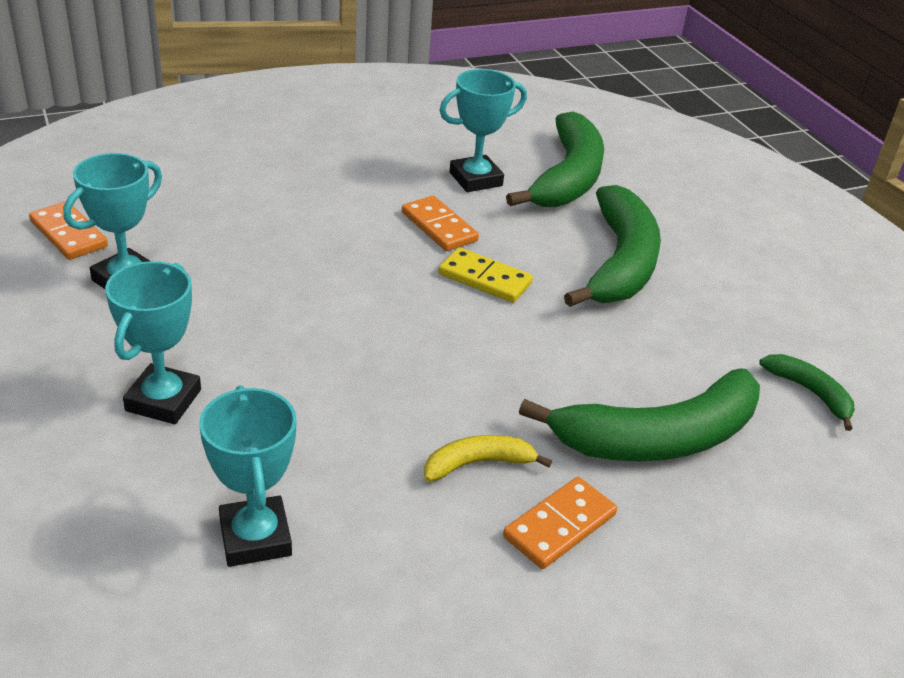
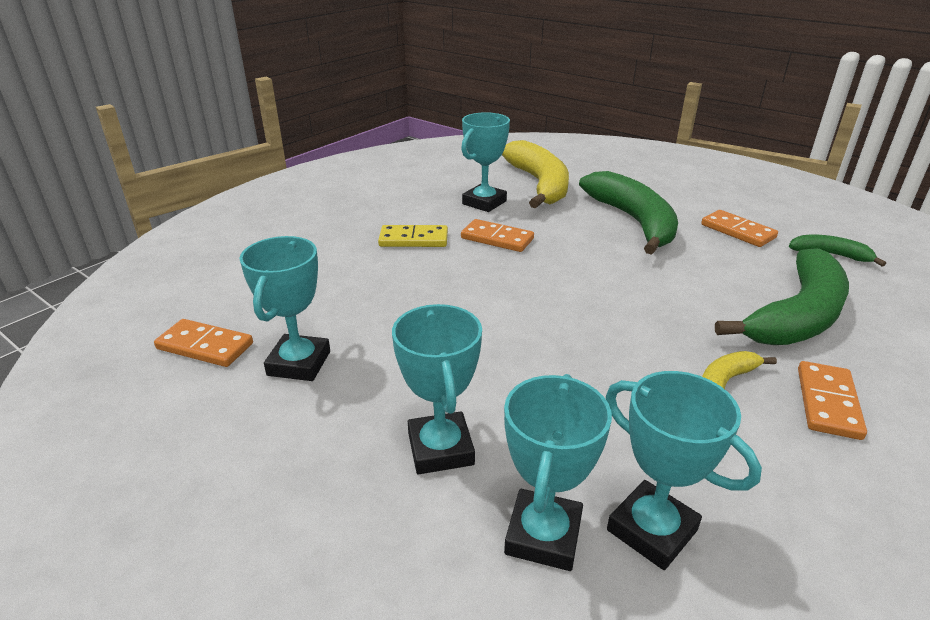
camera: 25 degrees left, 5 degrees down
(168, 498) = (543, 535): none -> turquoise trophy
(484, 279) = (567, 260): yellow domino -> yellow domino (413, 239)
(567, 177) = (539, 184): green banana -> yellow banana
(733, 321) = (738, 231): none -> orange domino

